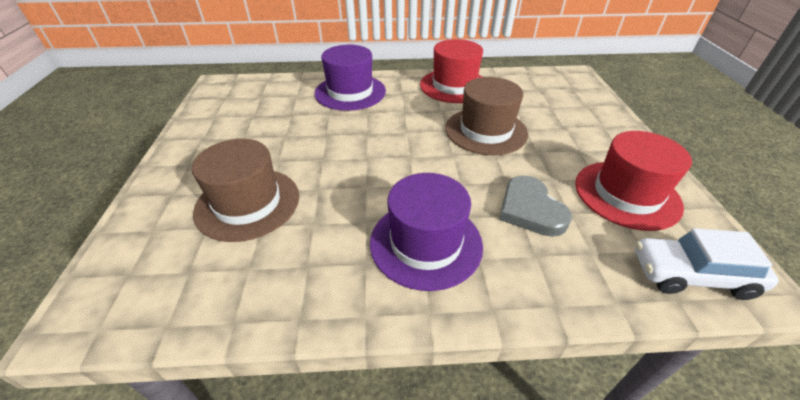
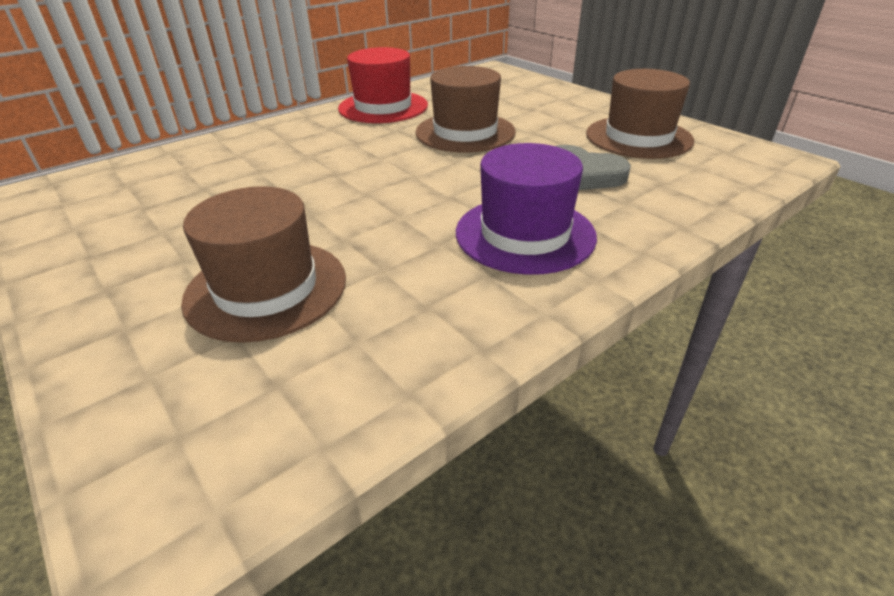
camera: 35 degrees left, 5 degrees down
(350, 92) = (261, 145): purple hat -> none
(626, 194) = (638, 137): red hat -> brown hat
(691, 275) = (741, 169): white car -> none

